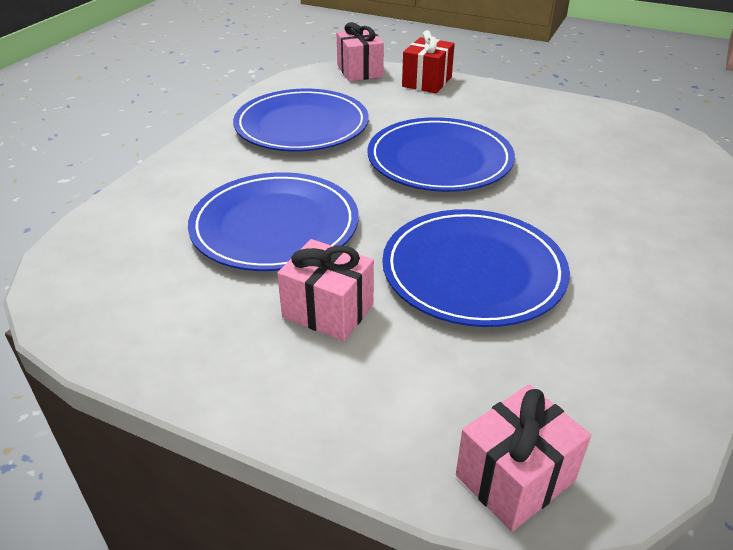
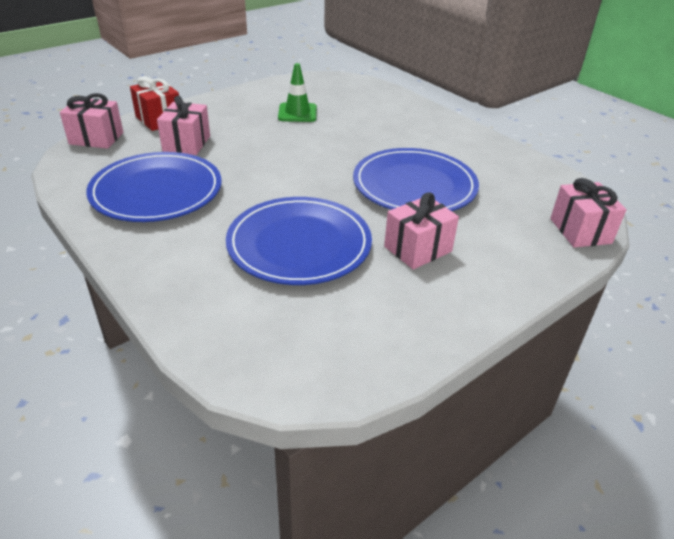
camera: 65 degrees left, 0 degrees up
(399, 109) = (186, 143): none -> pink gift
(439, 160) = (279, 153): blue plate -> none
(545, 142) = (297, 113): none -> green traffic cone

